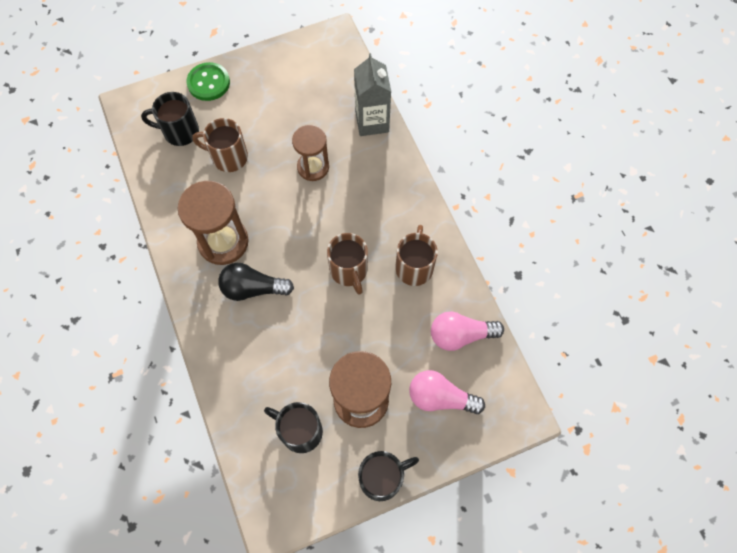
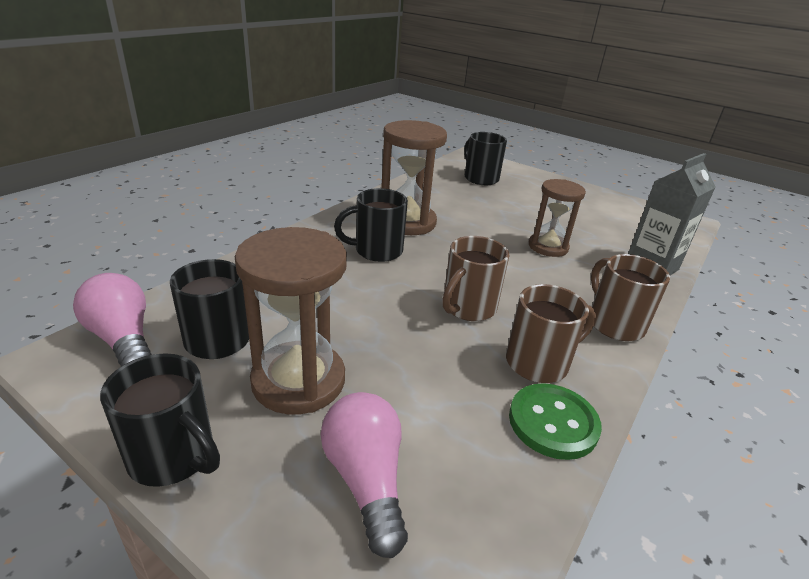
camera: 55 degrees right, 35 degrees down
(208, 83) = (539, 178): green button -> green button (553, 423)
(228, 157) = (490, 203): brown mug -> brown mug (614, 323)
(253, 288) = (376, 251): black light bulb -> black mug
(460, 335) = (496, 461): pink light bulb -> pink light bulb (123, 339)

